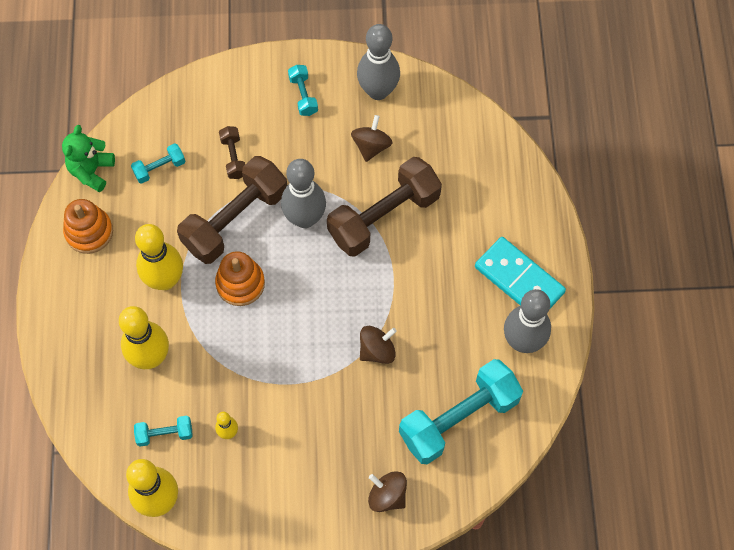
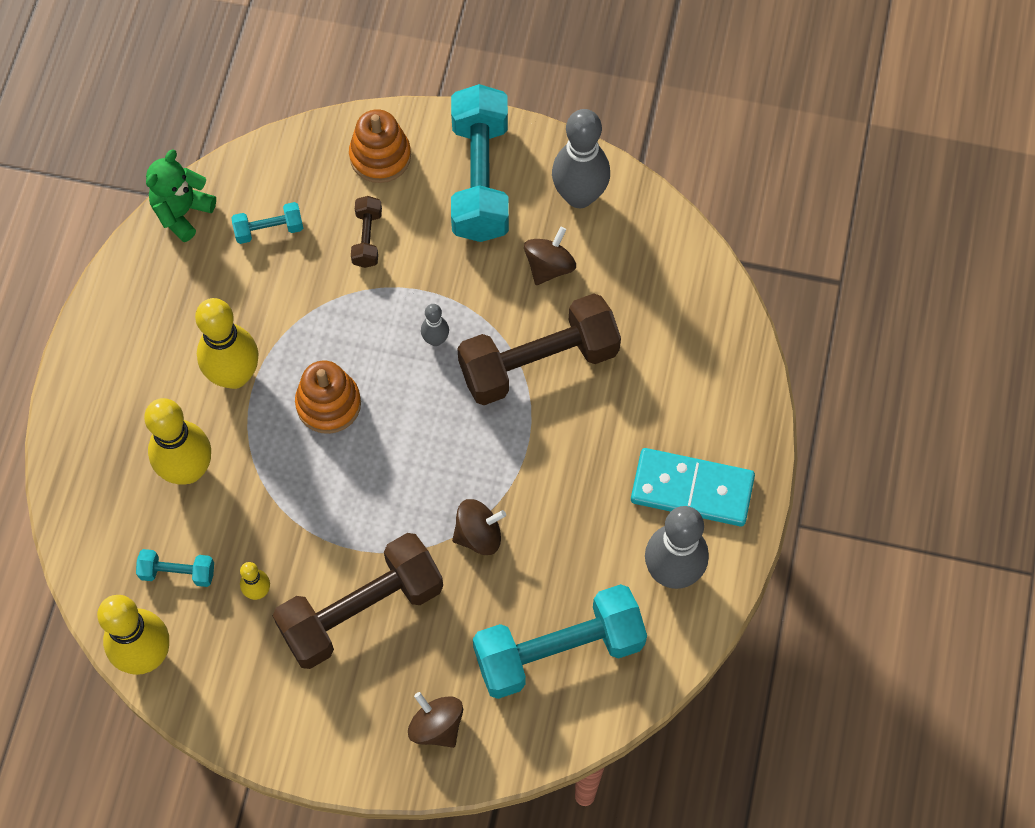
camera: 15 degrees right, 0 degrees up
(89, 232) = (157, 290): orange stacking toy -> orange stacking toy (380, 156)
(235, 219) = (346, 319): brown dumbbell -> brown dumbbell (361, 610)
(303, 95) = (480, 179): turquoise dumbbell -> turquoise dumbbell, size x2.20
(305, 218) = (435, 340): grey bowling pin -> grey bowling pin, size x0.48
(519, 279) = (692, 489): turquoise domino -> turquoise domino turned 45 degrees counterclockwise

